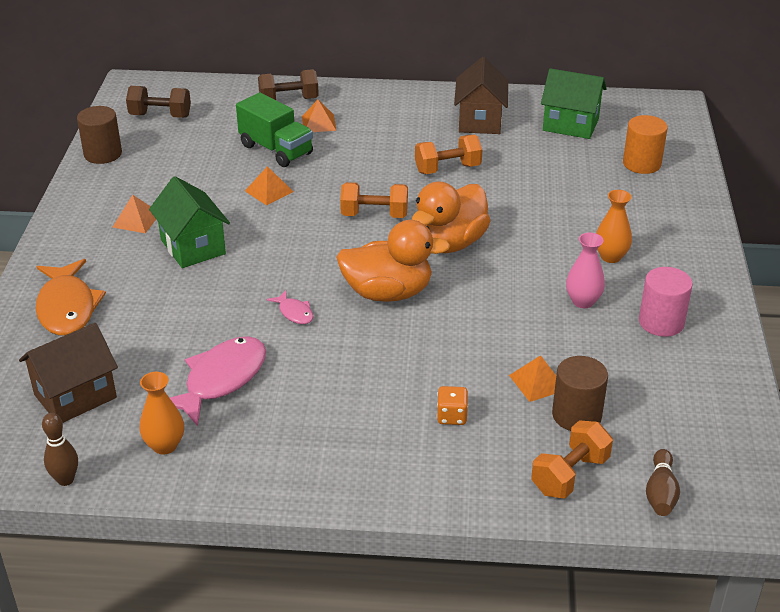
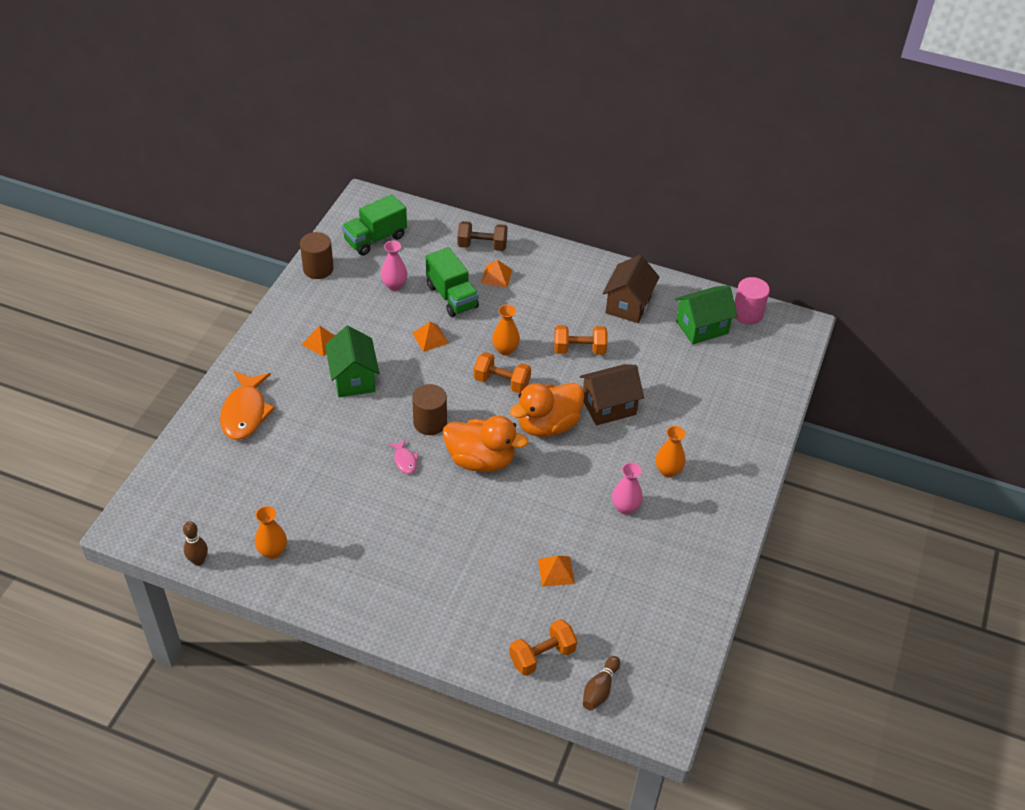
camera: 15 degrees right, 10 degrees up
(75, 396) = (226, 493): brown house -> brown house (608, 406)
(160, 116) = (375, 239): brown dumbbell -> green truck
(203, 152) = (394, 285): none -> pink vase
(221, 380) = (330, 506): pink fish -> none
(363, 185) = (505, 349): none -> orange vase
(451, 416) = (480, 583): orange dice -> none
(570, 125) = (701, 327): green house -> green house turned 60 degrees counterclockwise
(576, 415) = (571, 607): brown cylinder -> brown cylinder (430, 422)
(641, 164) = (741, 383): orange cylinder -> none
(661, 322) = (676, 543): pink cylinder -> pink cylinder (747, 314)

